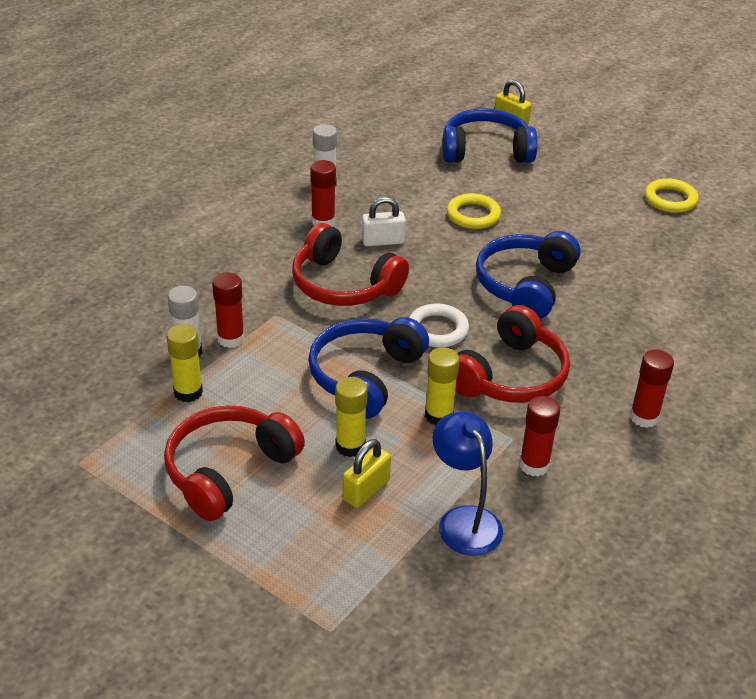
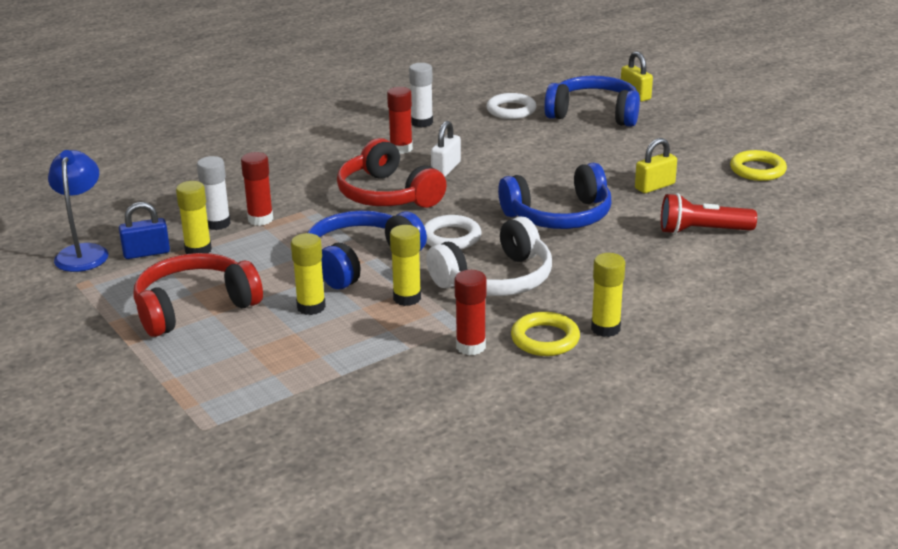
camera: 20 degrees right, 10 degrees down
(133, 406) = (146, 253): none -> blue padlock
(366, 490) = (303, 339): yellow padlock -> yellow padlock (655, 186)
(383, 241) = (446, 168): white padlock -> white padlock turned 75 degrees counterclockwise
(404, 156) = (511, 110): none -> white ring
(464, 520) = (376, 374): blue lamp -> blue lamp (83, 252)
(473, 215) = (546, 160): yellow ring -> yellow ring (545, 339)
(510, 376) = (496, 279): red headphones -> white headphones
(525, 285) = (559, 216): blue headphones -> blue headphones turned 150 degrees counterclockwise
(644, 417) = (605, 328): red glue stick -> yellow glue stick
(663, 282) = (702, 231): none -> red flashlight

